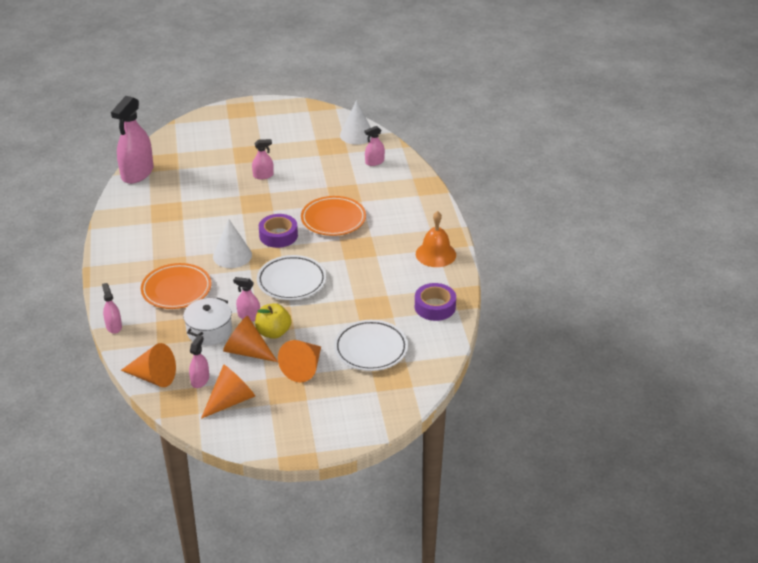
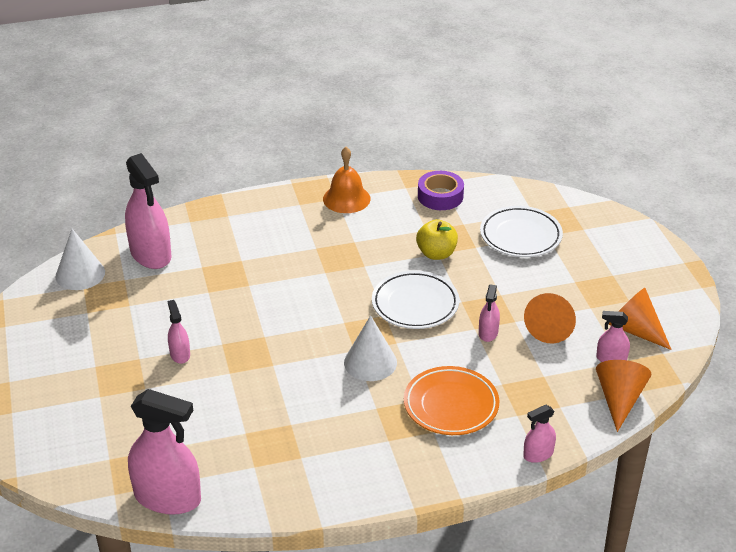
camera: 95 degrees left, 0 degrees up
(209, 331) = (523, 363): white pot -> none
(273, 332) = (512, 309): yellow apple -> yellow apple (436, 254)
(278, 235) = (322, 325): purple tape -> none
(303, 368) = (565, 281): orange cone -> none
(333, 219) = (283, 280): orange plate -> none
(374, 162) = (151, 254): pink spray bottle -> pink spray bottle, size x2.06

